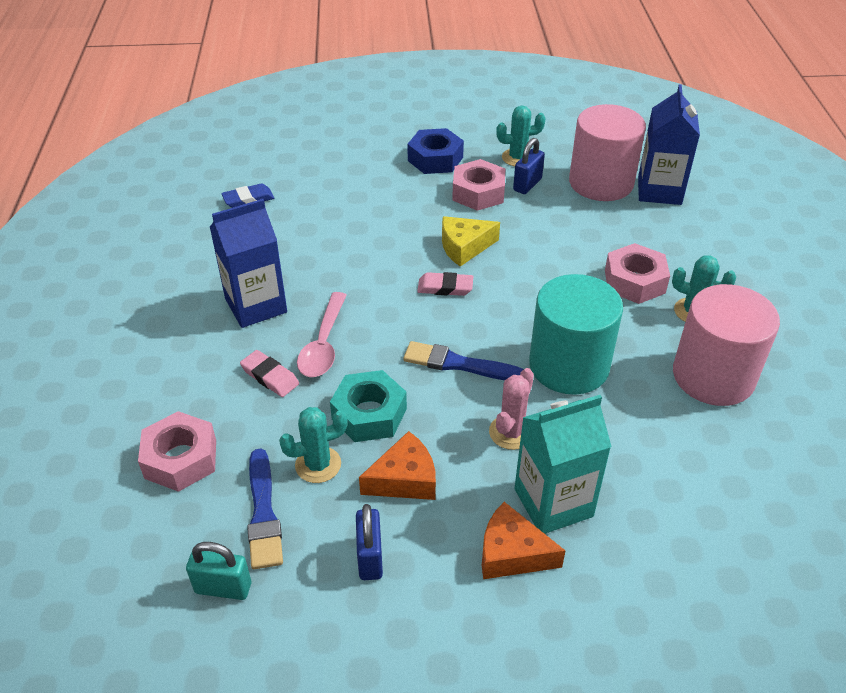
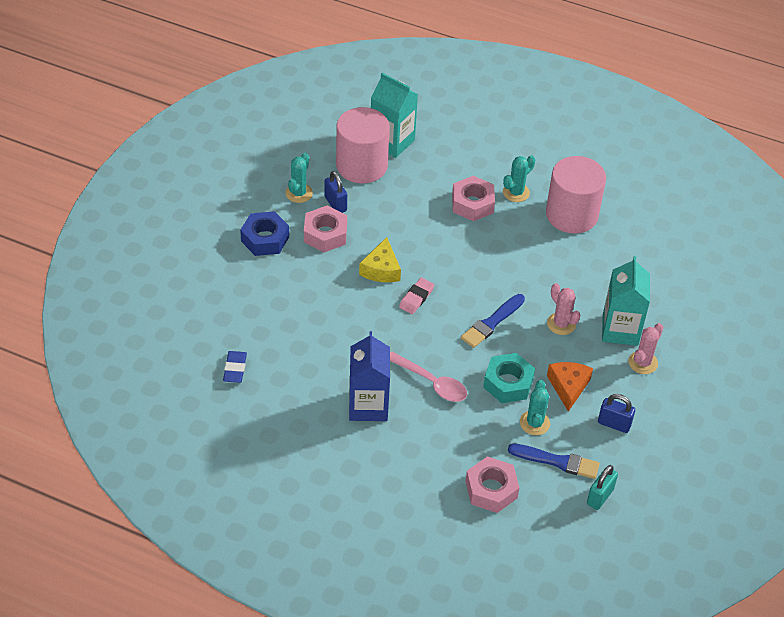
camera: 65 degrees left, 5 degrees up
(270, 376) = (445, 421): pink eraser -> none
(511, 553) = (643, 363): orange cheese -> pink cactus
(569, 365) = (525, 272): turquoise cylinder -> none
(659, 191) = (392, 142): blue carton -> turquoise carton

